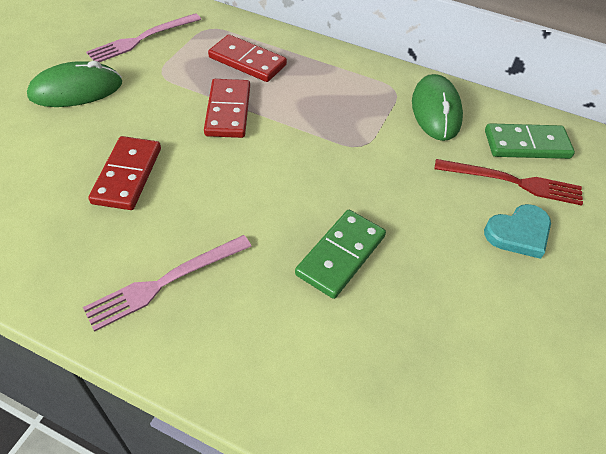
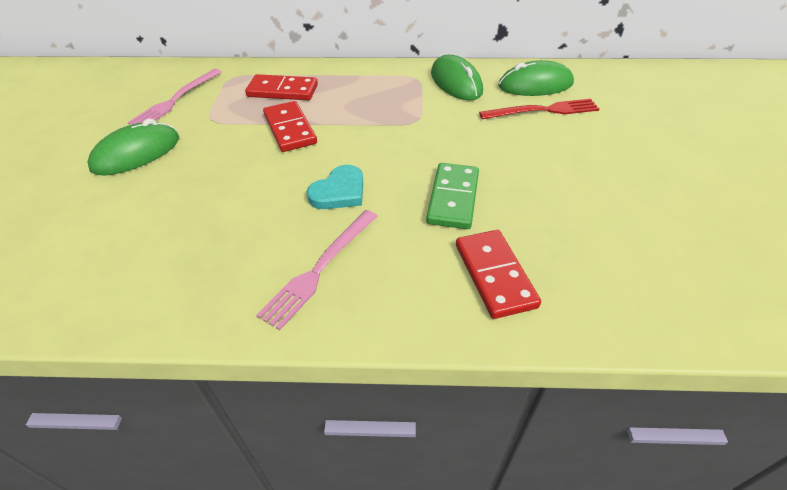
camera: 20 degrees left, 5 degrees down
(127, 175) = (230, 202): red domino -> red domino (495, 275)
(518, 233) = (570, 140): turquoise heart -> turquoise heart (339, 192)
(526, 144) = (535, 85): green domino -> green mouse

